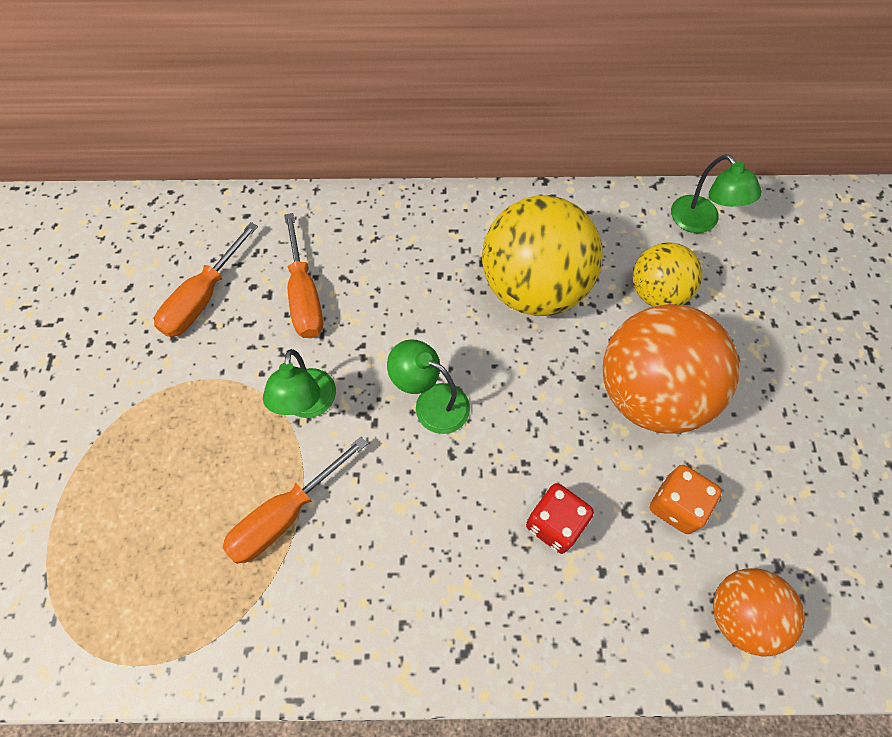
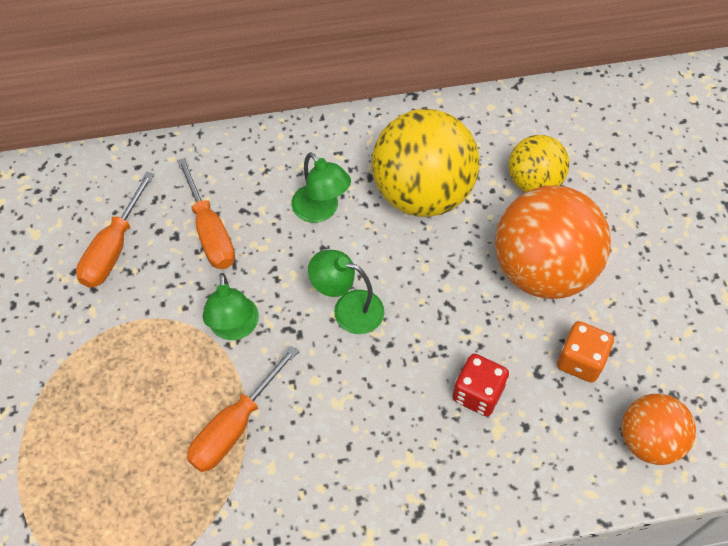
camera: 10 degrees left, 5 degrees down
(700, 222) = (562, 113): green lamp -> green lamp (321, 210)

